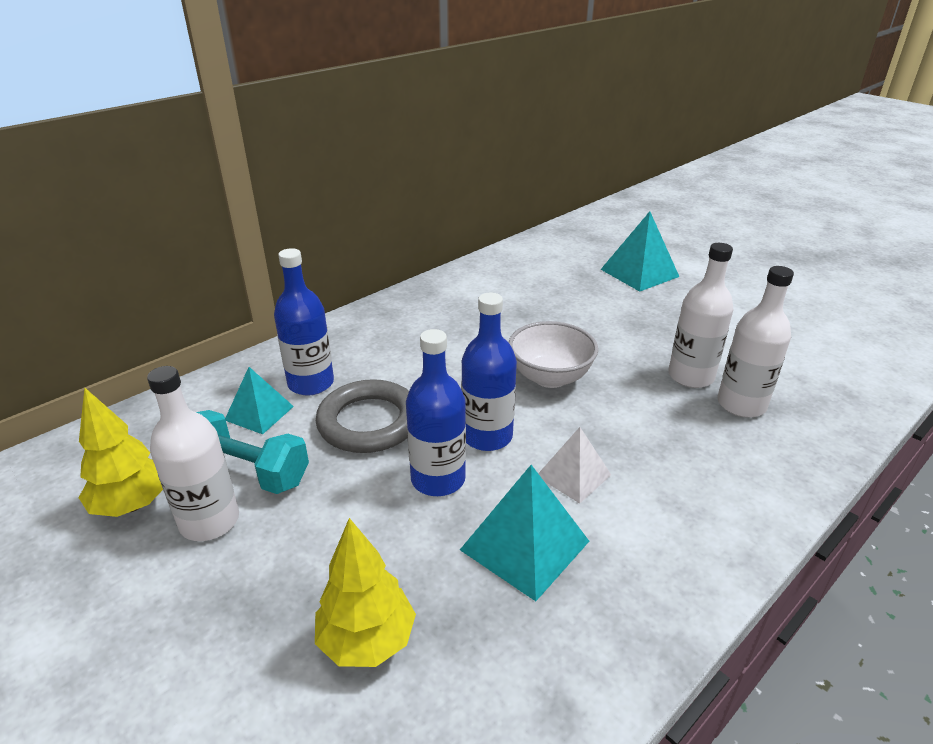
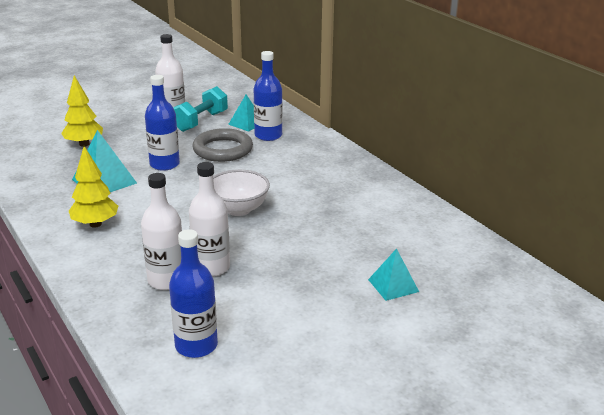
camera: 100 degrees right, 5 degrees down
(132, 505) = (193, 101): yellow tree -> yellow tree (95, 224)
(487, 436) = (190, 181): blue bottle -> blue bottle (196, 345)
(573, 475) = (141, 201): white pyramid -> none
(639, 273) = (393, 285): turquoise pyramid -> turquoise pyramid, size x0.65

